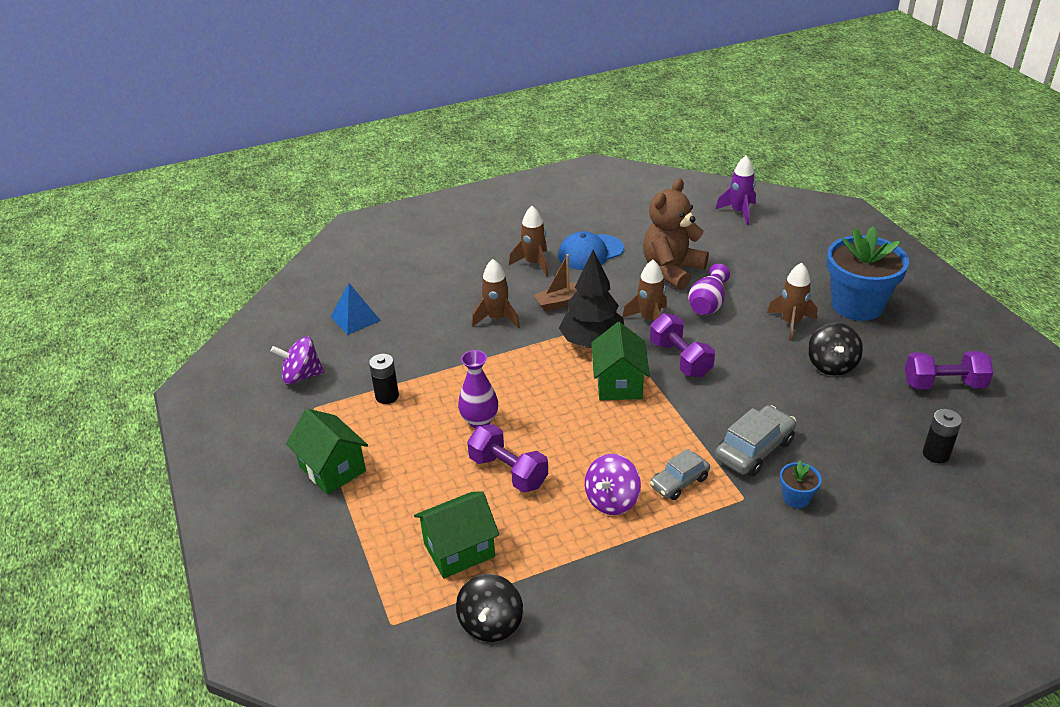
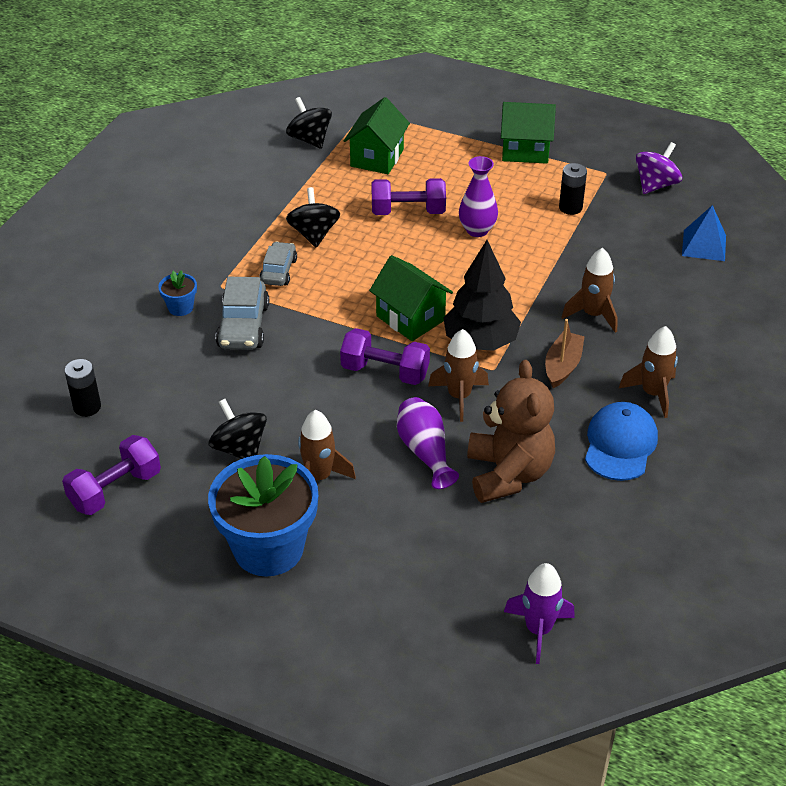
camera: 135 degrees right, 5 degrees up
(612, 500) = (314, 234): purple spinning top -> black spinning top

